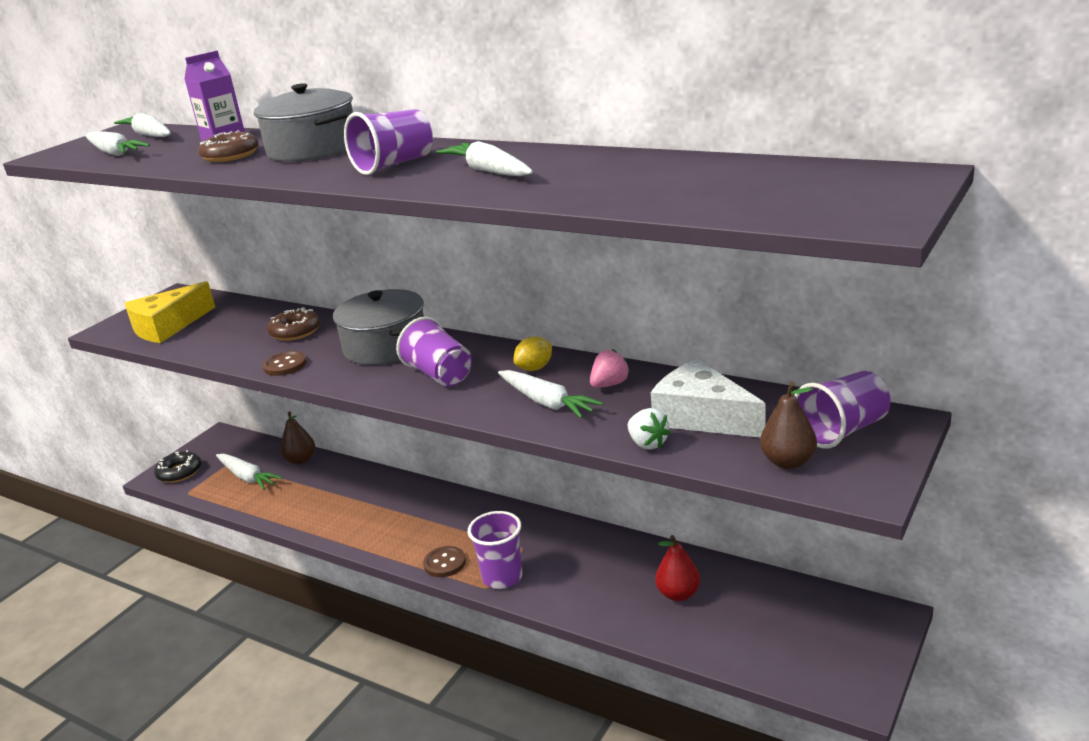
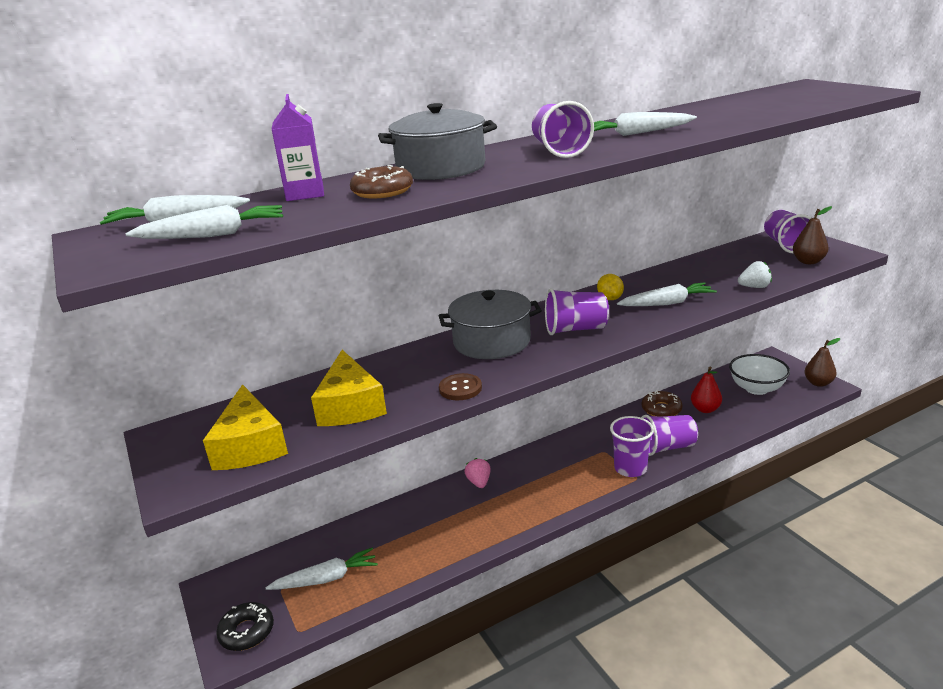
camera: 60 degrees left, 0 degrees up
(238, 335) = (350, 405): none -> yellow cheese
(295, 331) = (393, 376): brown donut -> brown donut (661, 409)
(301, 460) = (342, 536): brown pear -> brown pear (818, 383)
(444, 563) = (589, 490): brown button -> none
(564, 590) = (667, 447): none -> purple cup
(609, 384) = (664, 283): pink strawberry -> pink strawberry (479, 482)
(702, 417) = (736, 269): white cheese -> none
(777, 624) = (756, 388): none -> white bowl

